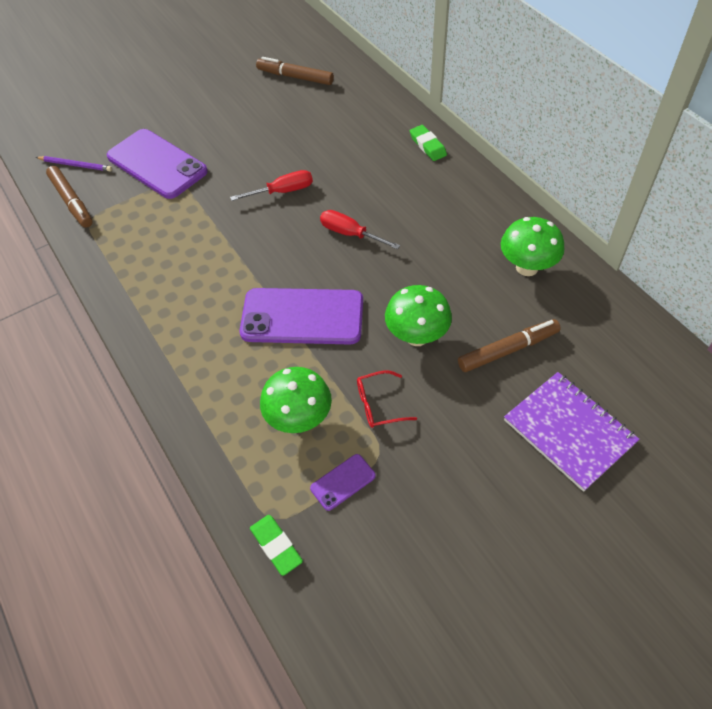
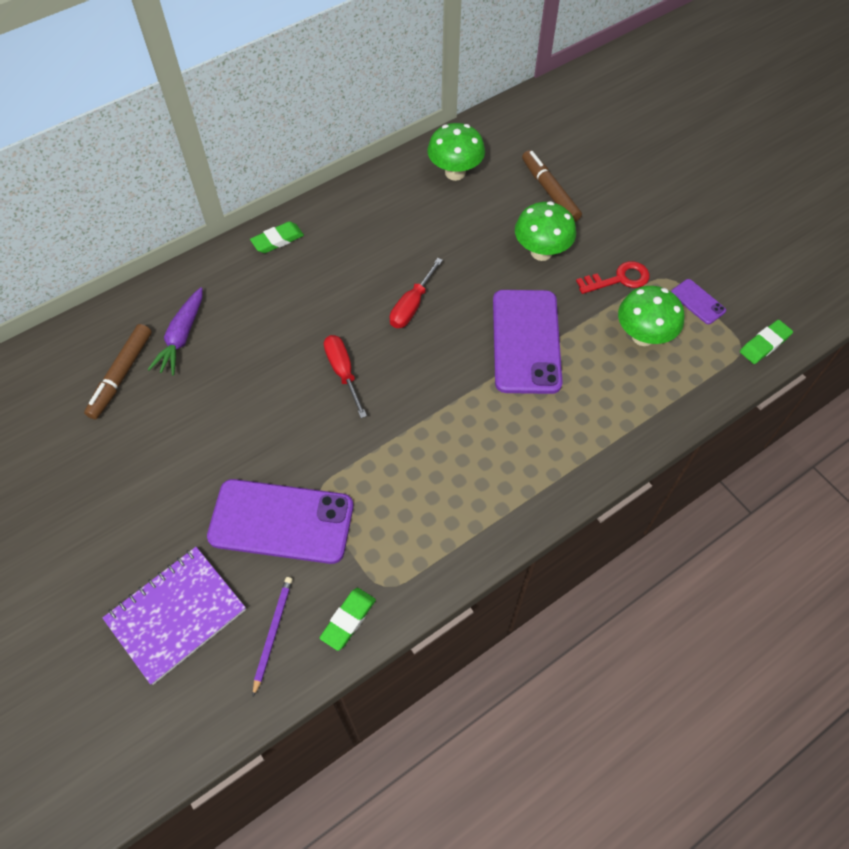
camera: 95 degrees left, 5 degrees up
(71, 201) = (348, 620): brown marker -> green eraser
(157, 164) = (281, 521): purple phone -> purple phone turned 60 degrees clockwise
(327, 102) = (182, 337): none -> purple carrot
(378, 405) = (618, 279): red glasses -> red key
(569, 431) = (624, 161): purple notebook -> purple notebook (176, 615)

